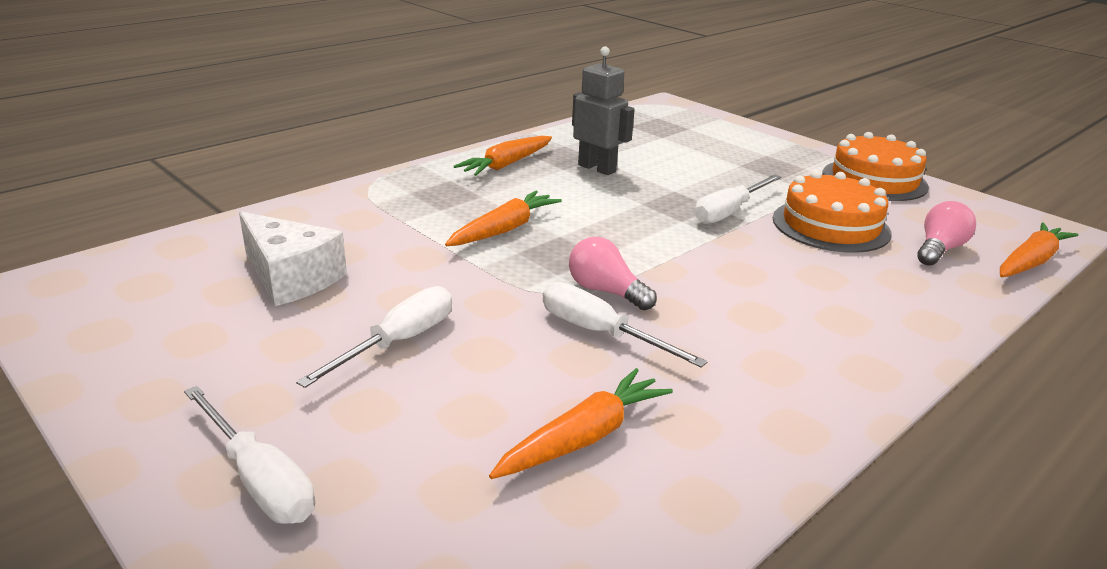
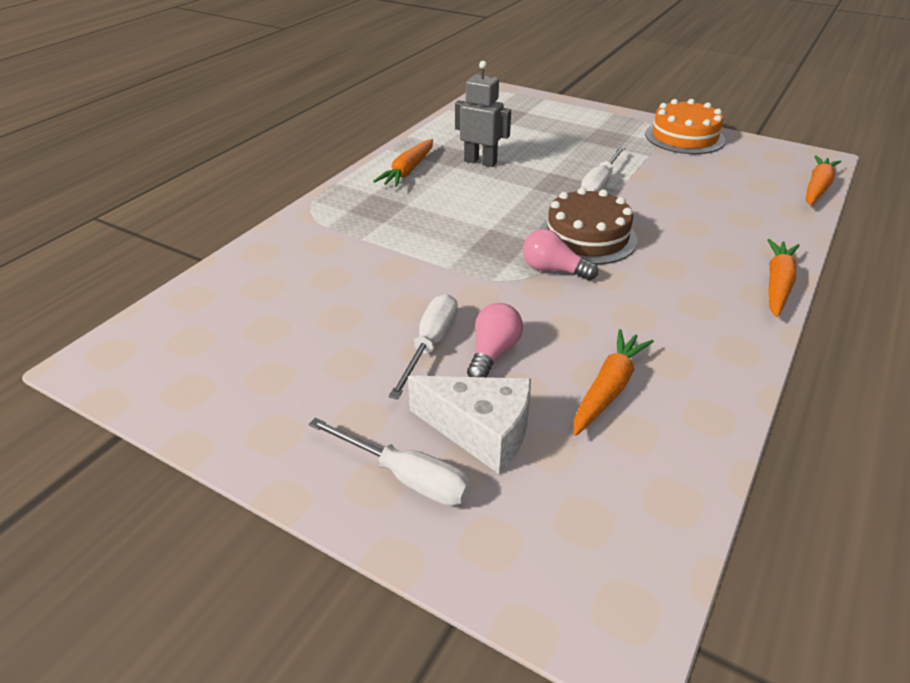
camera: 15 degrees left, 10 degrees up
(291, 277) = (307, 307): white cheese -> white cheese (481, 432)
(504, 229) = (445, 231): orange carrot -> orange carrot (777, 284)
(600, 333) = (570, 305): white screwdriver -> none
(674, 264) = (587, 237): none -> brown cake
(830, 225) = (675, 182): orange cake -> none
(939, 250) = (756, 189): pink light bulb -> pink light bulb (492, 353)

